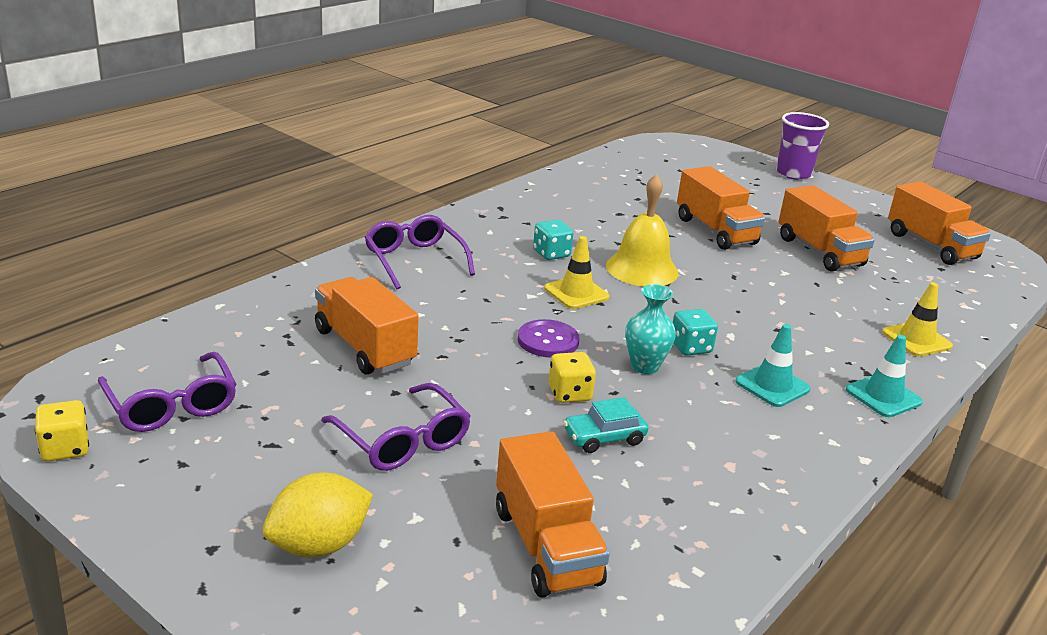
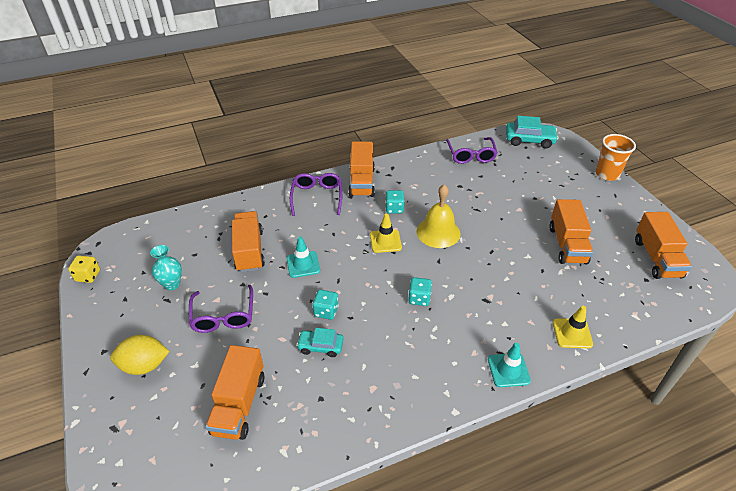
camera: 30 degrees right, 15 degrees up
(171, 405) = (143, 263): purple glasses -> purple glasses (471, 155)
(548, 341) = (343, 271): purple button -> none
(569, 393) = (326, 311): yellow dice -> turquoise dice
(645, 366) = (381, 304): turquoise vase -> turquoise vase (172, 284)
(663, 152) = (529, 140): none -> turquoise car
(715, 231) = (509, 212): orange truck -> orange truck (361, 182)
(772, 385) = (444, 340): turquoise traffic cone -> turquoise traffic cone (303, 264)
(793, 174) = (607, 174): purple cup -> orange cup

